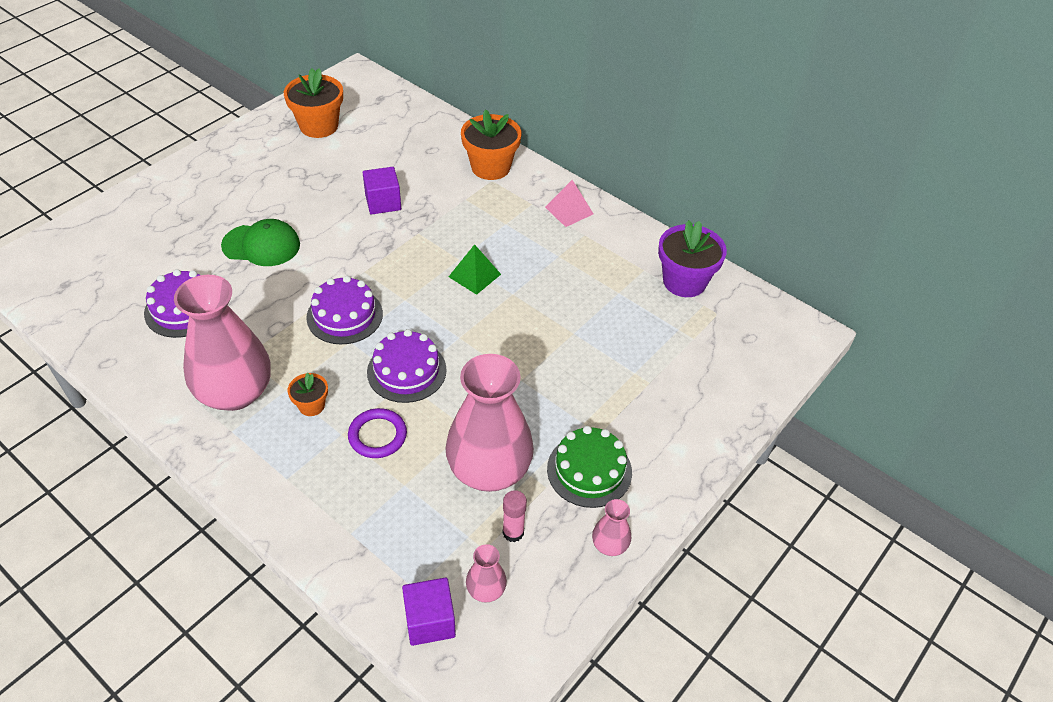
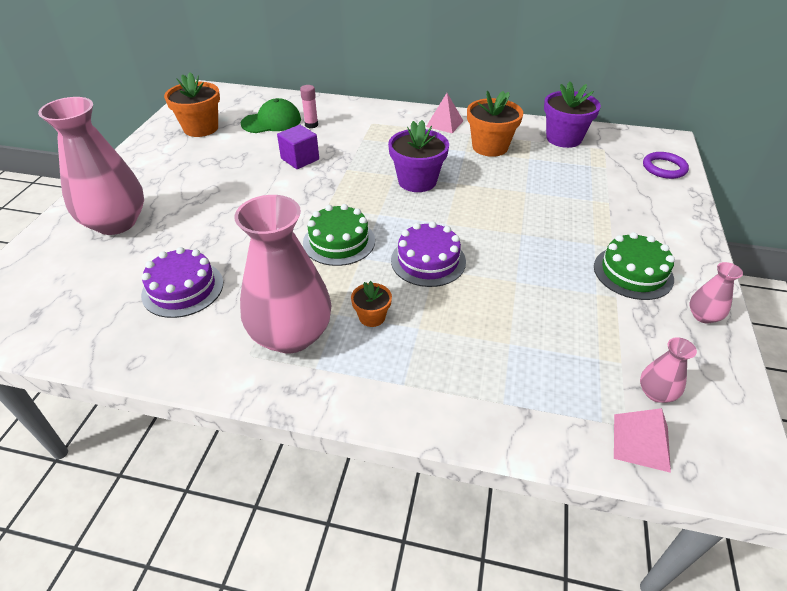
camera: 25 degrees left, 5 degrees down
(261, 245) = (219, 218): green cap -> green cap (271, 121)
(344, 315) = (339, 241): purple cake -> green cake
(377, 435) = (450, 316): purple ring -> purple ring (664, 168)
(430, 621) = (641, 442): purple cube -> pink pyramid
(474, 275) = (417, 181): green pyramid -> purple flower pot
(489, 470) = (563, 303): pink vase -> pink vase (116, 223)
(490, 167) = (363, 116): orange flower pot -> orange flower pot (490, 147)
(513, 532) = (628, 339): pink glue stick -> pink glue stick (311, 125)

